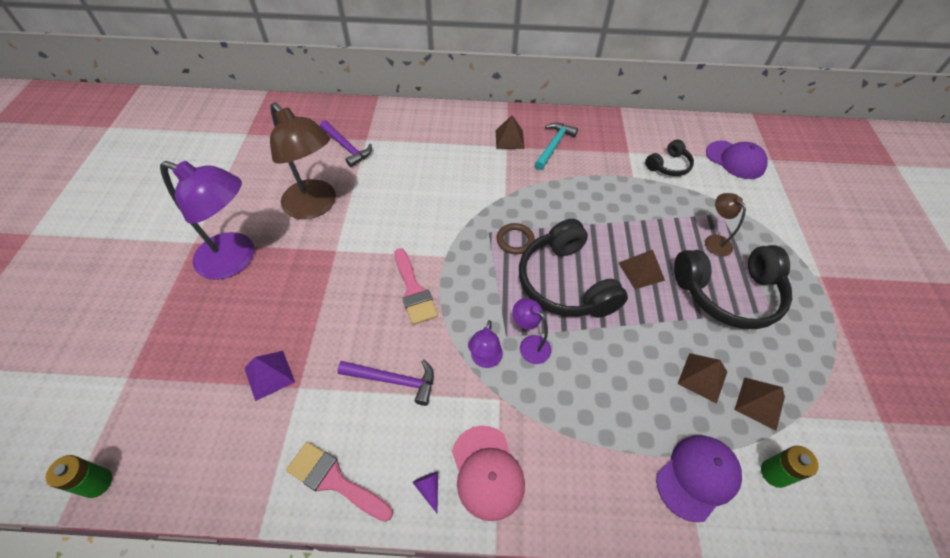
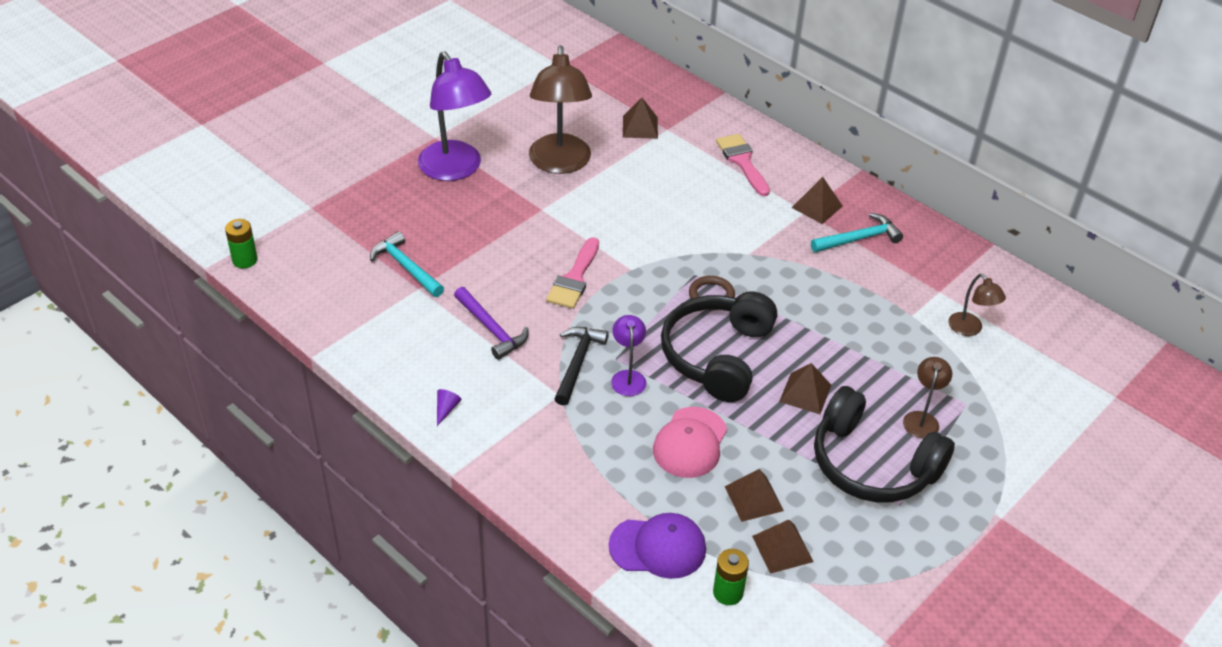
camera: 40 degrees right, 10 degrees down
(269, 375) = (405, 267): purple pyramid -> turquoise hammer
(334, 480) = (388, 359): pink brush -> pink brush (742, 162)
(347, 148) = (640, 127): purple hammer -> brown pyramid
(485, 360) = (578, 363): purple lamp -> black hammer
(487, 472) = (498, 429): pink cap -> pink cap (690, 443)
(668, 166) = (969, 329): black headphones -> brown lamp
(735, 160) = (1064, 370): purple cap -> none

